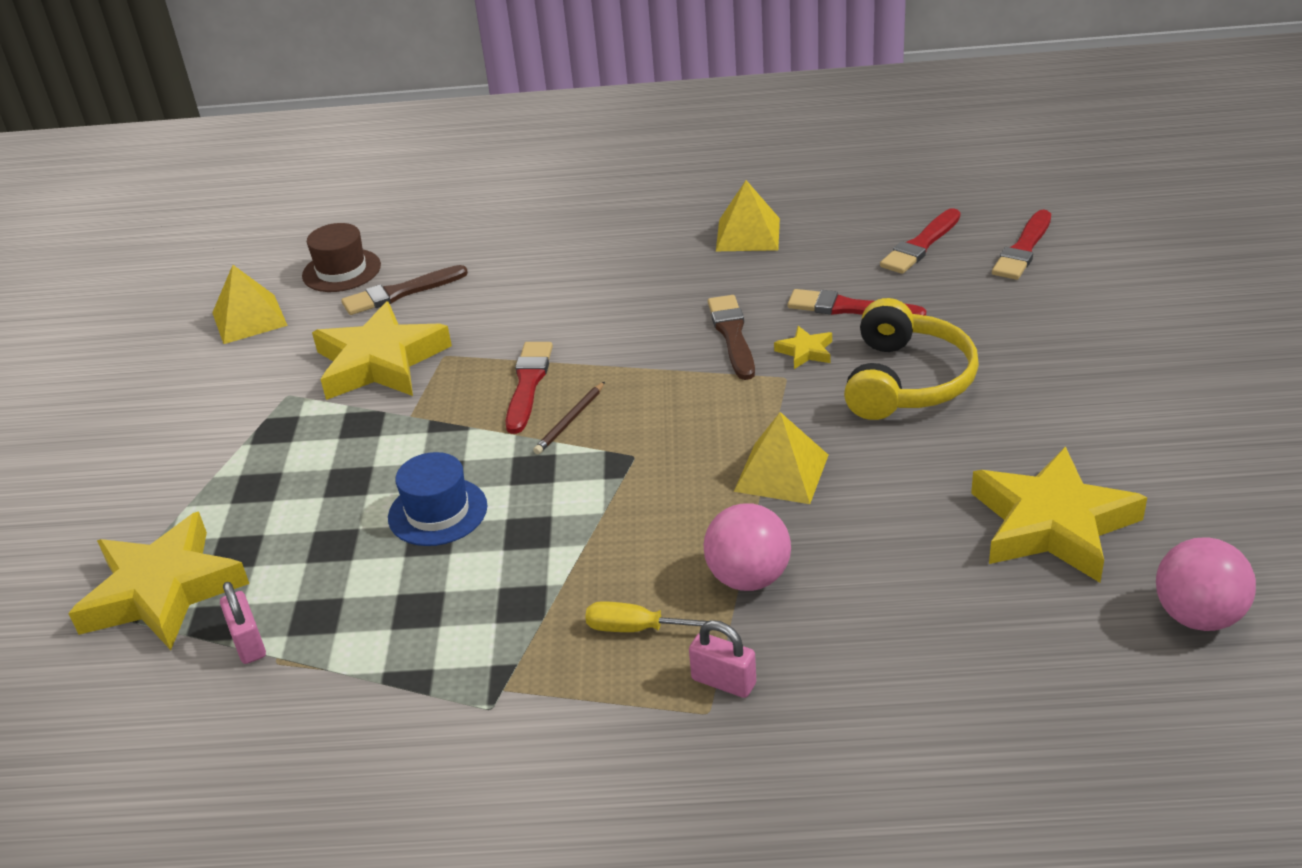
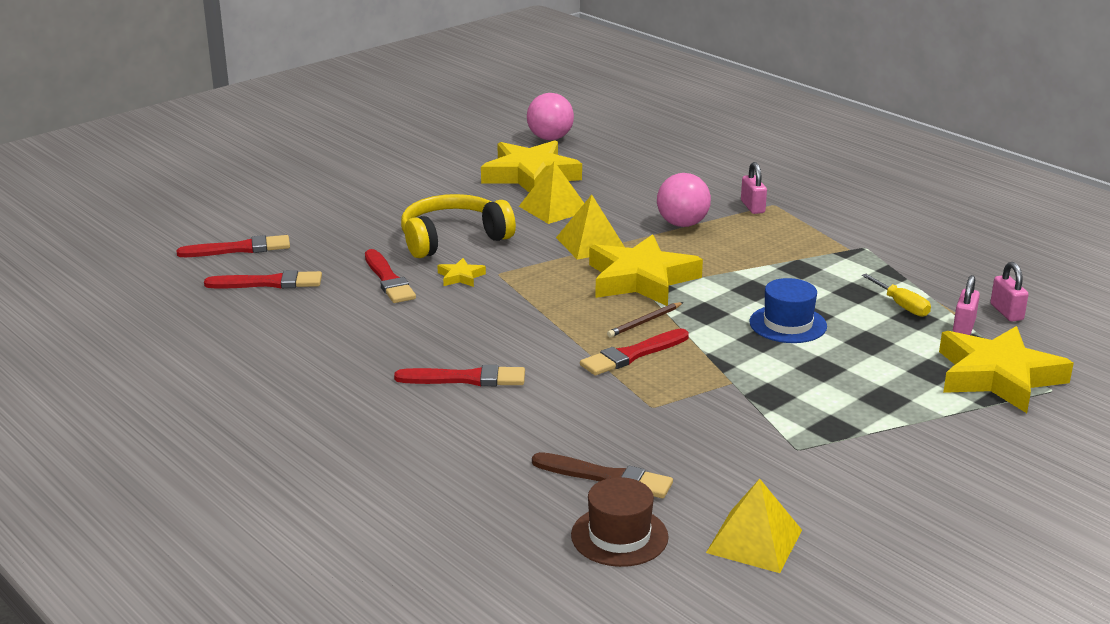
camera: 135 degrees left, 10 degrees down
(213, 707) = (1006, 312): none -> pink padlock
(380, 362) = (701, 430): yellow star -> yellow star (641, 279)
(570, 421) = (644, 322): brown pencil -> brown pencil turned 150 degrees clockwise
(614, 285) = (465, 379): none -> red brush
(636, 629) = (760, 236): yellow screwdriver -> yellow screwdriver (901, 305)
(732, 335) = (474, 306): brown brush -> none
(748, 234) = (321, 353): yellow pyramid -> yellow pyramid (554, 208)

